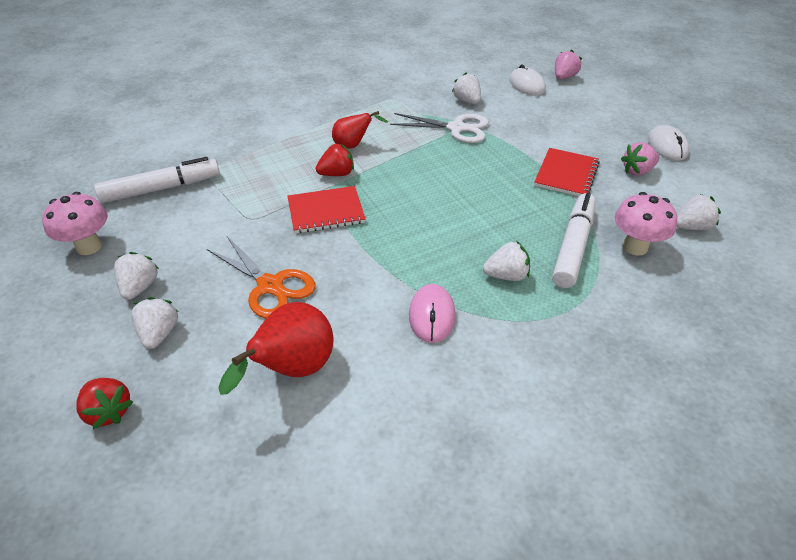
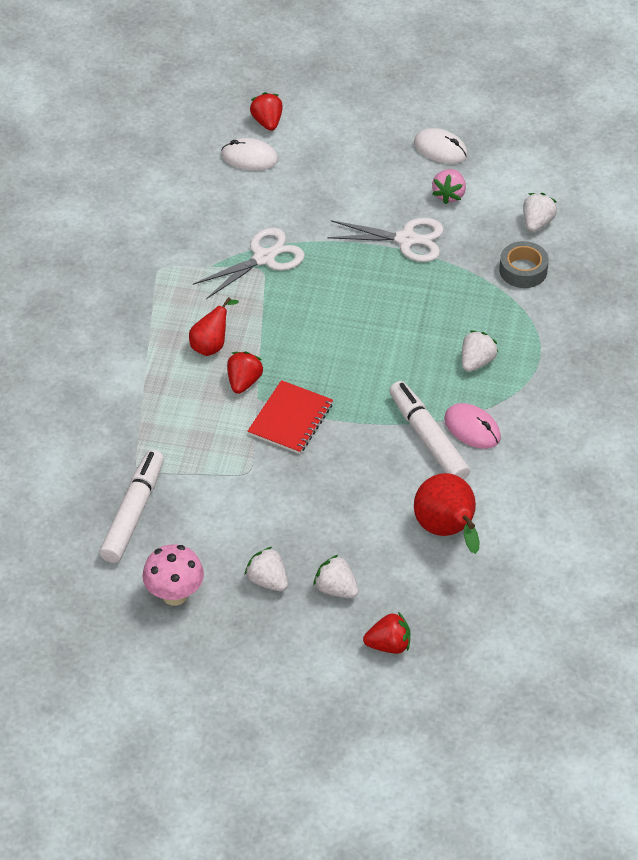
camera: 50 degrees left, 5 degrees up
(270, 286) = (348, 501): orange scissors -> none
(467, 101) = (227, 219): white strawberry -> none
(564, 77) = (267, 122): pink strawberry -> red strawberry
(566, 174) = (406, 239): red notebook -> white scissors
(573, 246) = (487, 303): white marker -> white marker (428, 438)
(635, 247) = (523, 270): pink mushroom -> grey tape

